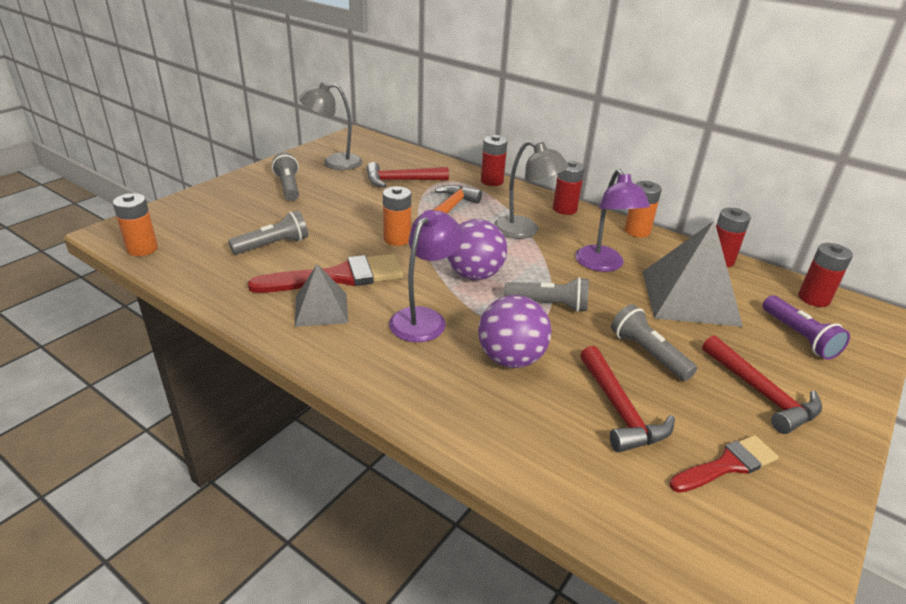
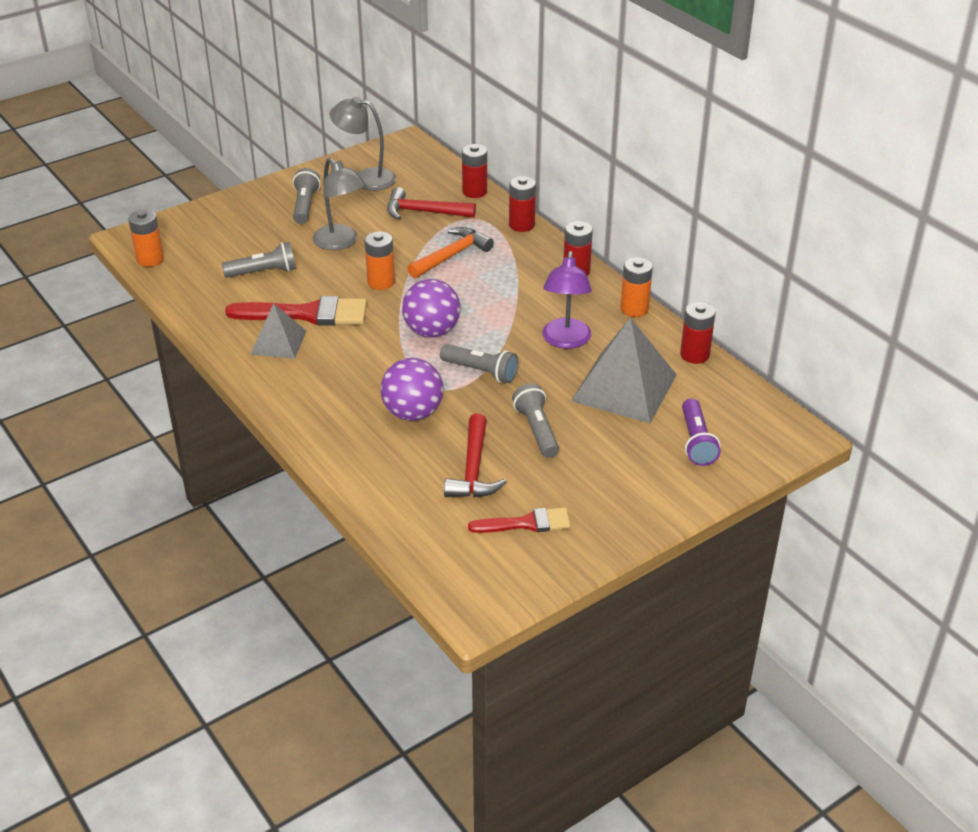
camera: 20 degrees right, 5 degrees up
(424, 318) = (361, 365): purple lamp -> none
(525, 231) = (514, 291): grey lamp -> grey lamp (341, 242)
(761, 393) = (608, 480): red hammer -> none
(813, 298) = (753, 410): red battery -> red battery (474, 192)

